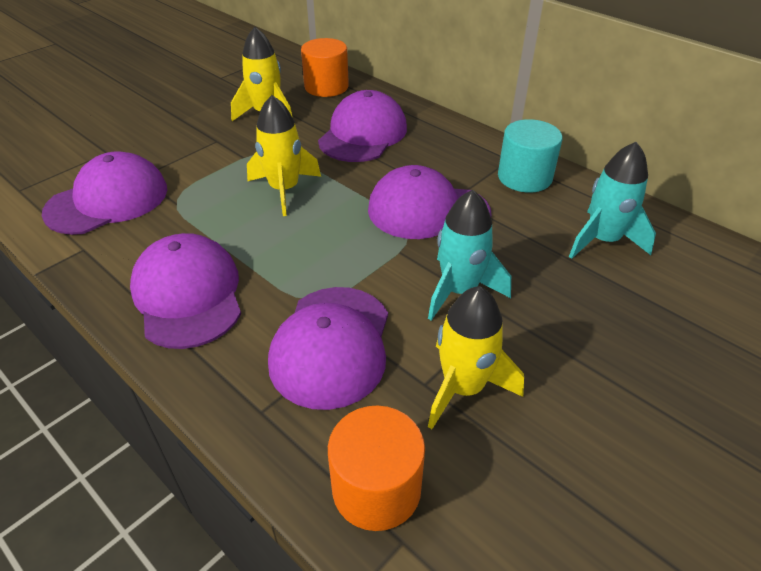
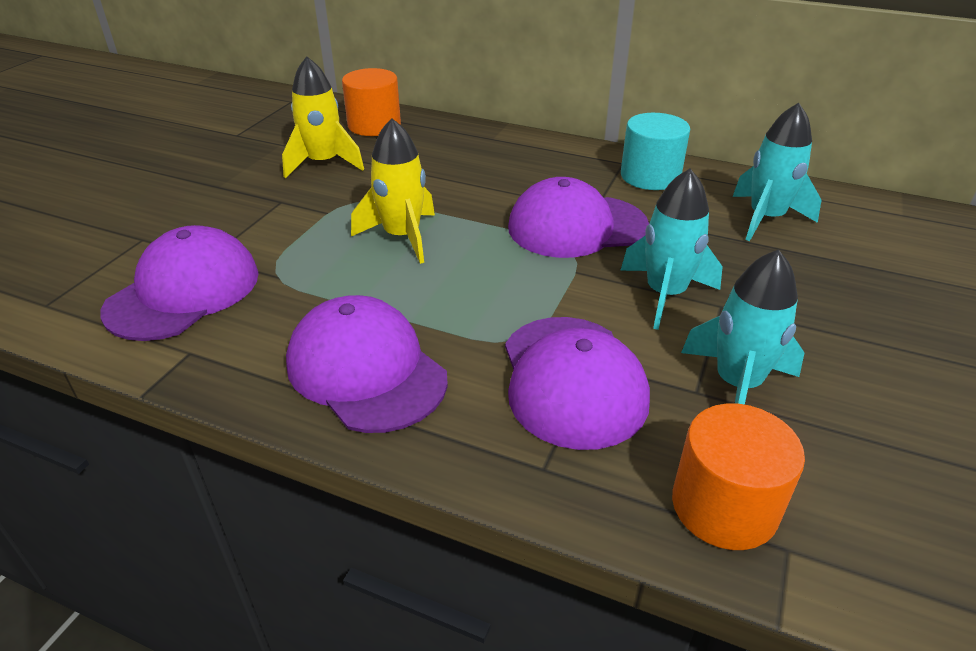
camera: 20 degrees left, 5 degrees down
(363, 134) = (451, 165): purple cap -> none
(463, 387) = (737, 384): yellow rocket -> turquoise rocket

